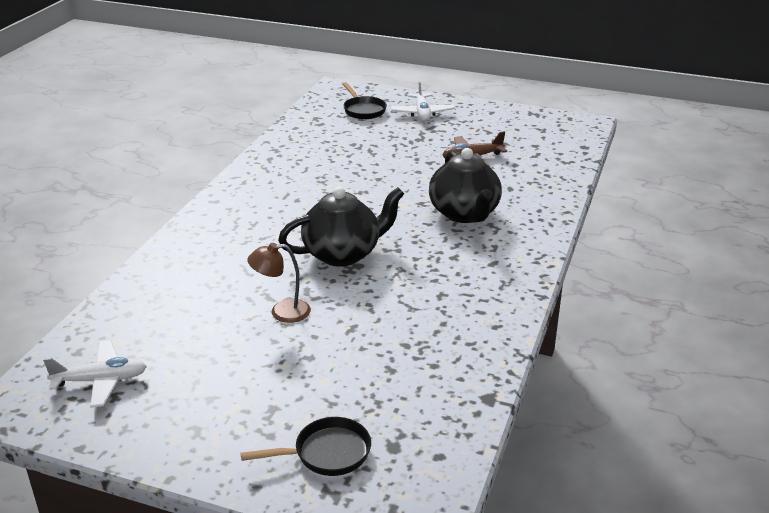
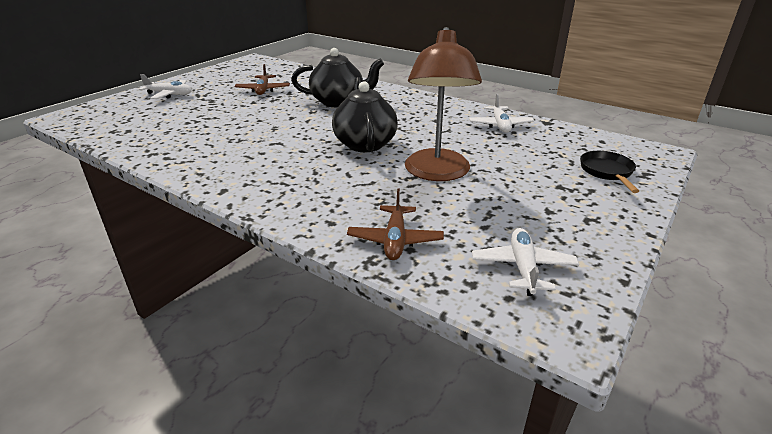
camera: 75 degrees left, 0 degrees up
(141, 303) = (395, 240): none -> brown plane
(282, 312) = (437, 173): brown lamp -> brown lamp, size x2.02
(363, 110) = (129, 112): black pan -> none
(452, 351) = (500, 125): none -> white plane

